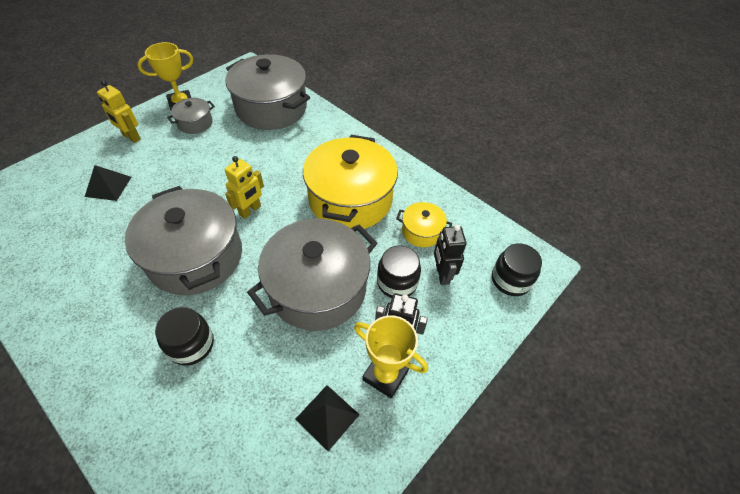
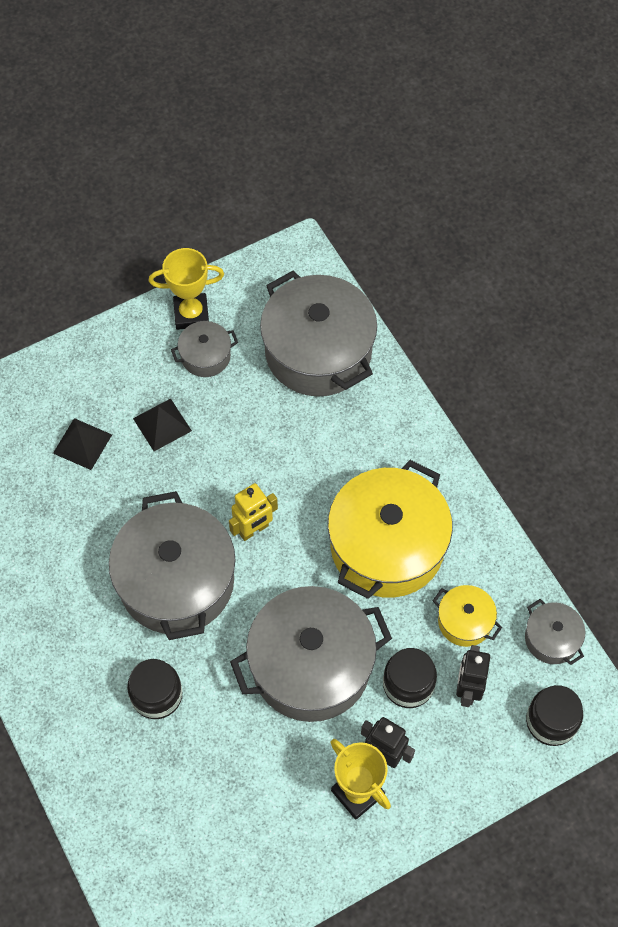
camera: 20 degrees right, 10 degrees up
(131, 137) = (117, 362): yellow robot -> none
(327, 416) = (283, 817): black pyramid -> black pyramid (162, 424)
(485, 228) = (551, 639): none -> grey pot

